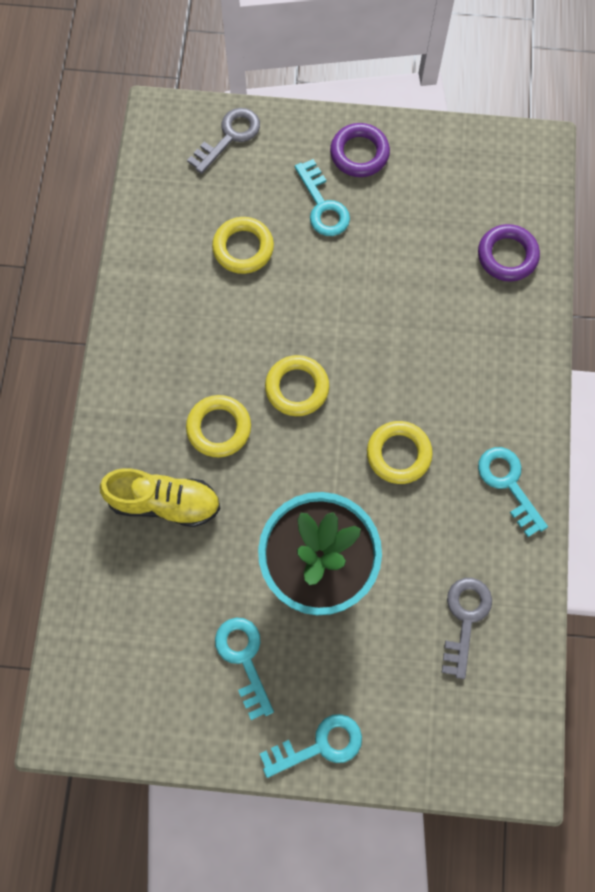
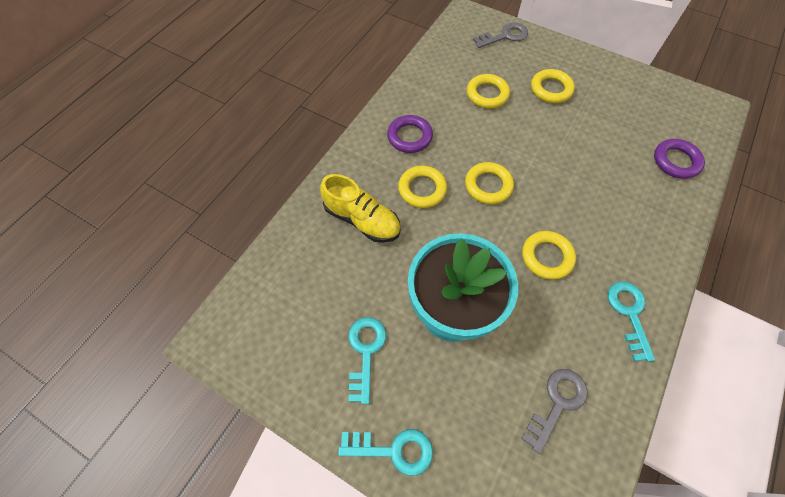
camera: 25 degrees right, 10 degrees down
(322, 205) = (551, 89): turquoise key -> yellow ring
(359, 153) = (587, 70): purple ring -> purple ring (409, 137)

